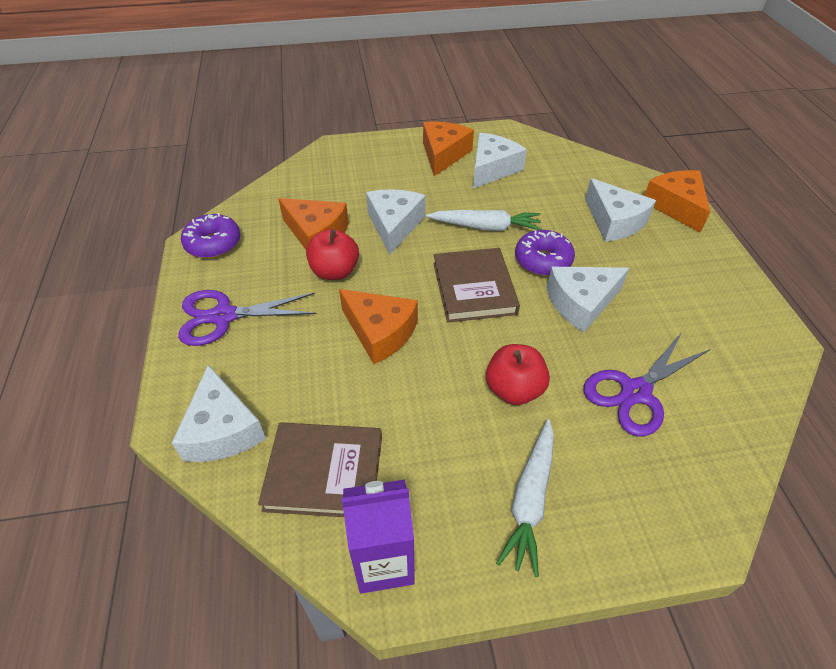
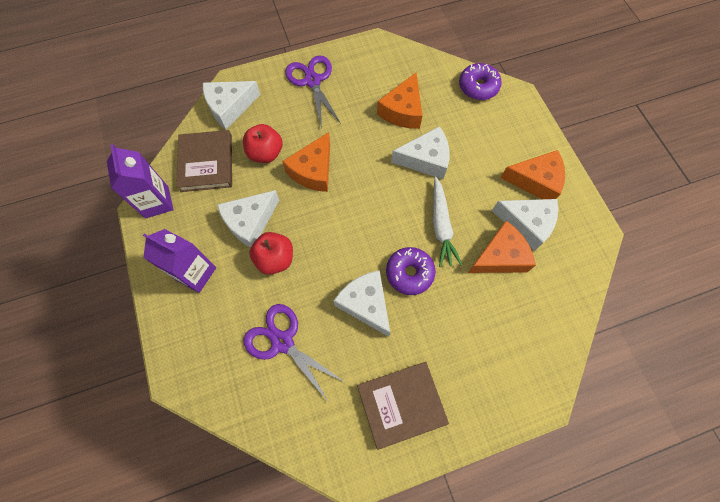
camera: 80 degrees right, 20 degrees up
(213, 244) = (377, 54): purple donut -> purple donut (478, 87)
(335, 271) = (365, 131): red apple -> red apple (265, 153)
(474, 288) = (367, 224): brown book -> brown book (401, 404)
(530, 499) = (195, 273): white carrot -> purple carton
(614, 221) = (477, 334): white cheese -> white cheese (250, 222)
(675, 206) = (518, 397): orange cheese -> orange cheese (500, 256)

